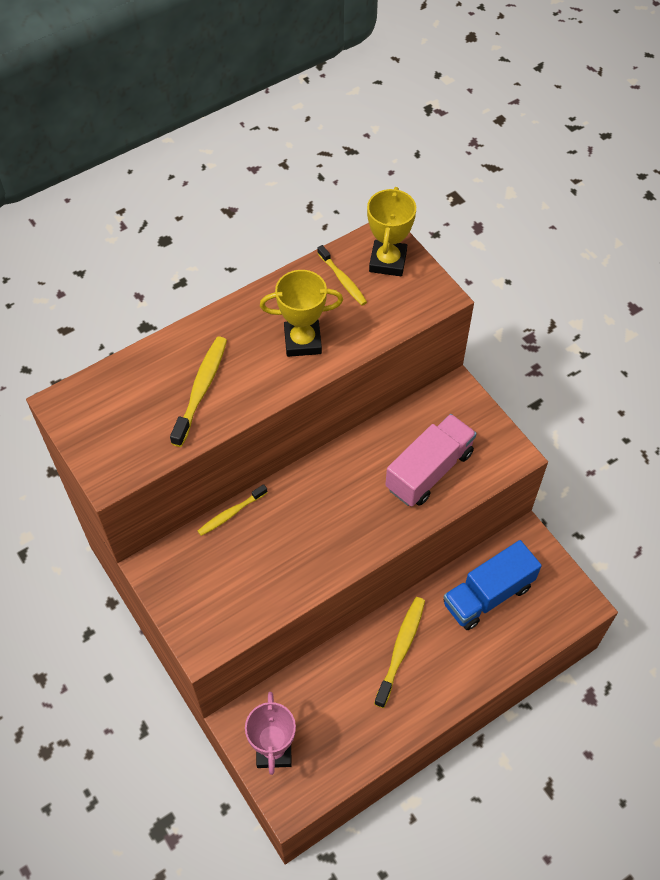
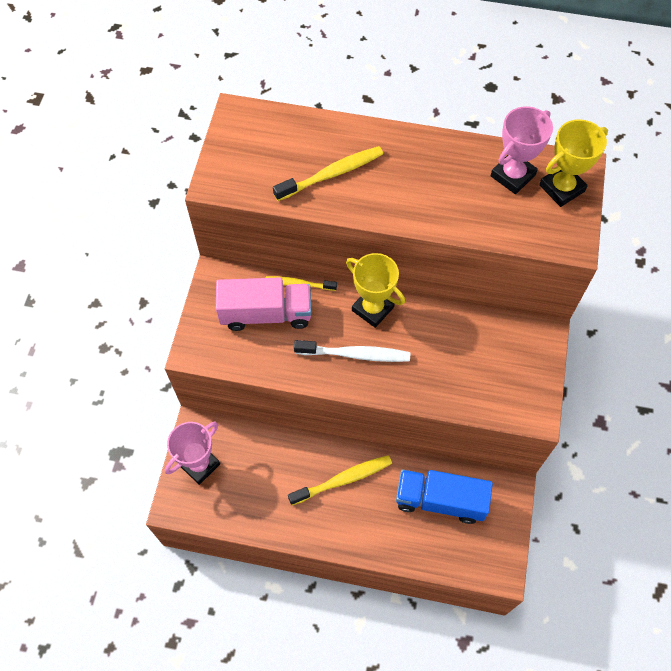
camera: 45 degrees right, 5 degrees up
(302, 341) = (435, 196): yellow trophy -> yellow trophy (372, 309)
(336, 529) = (355, 354): none -> white toothbrush
(342, 280) = (512, 175): yellow toothbrush -> pink trophy
(429, 470) = (461, 371): pink truck -> pink truck (266, 314)

